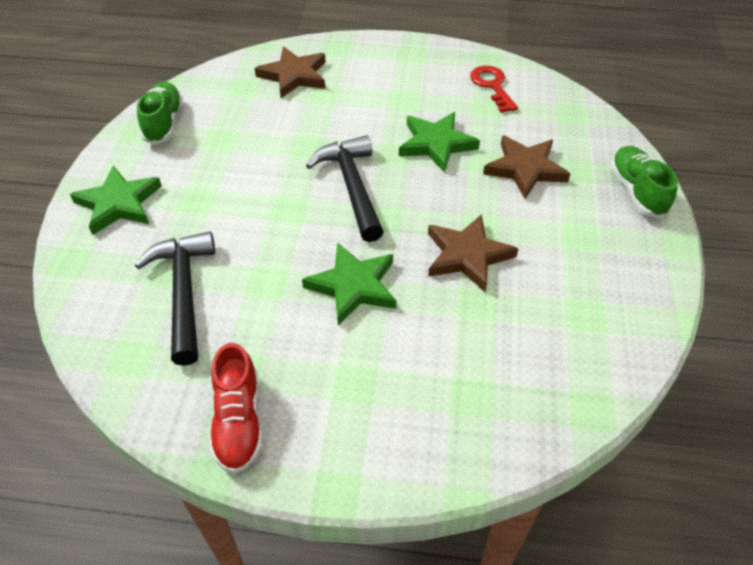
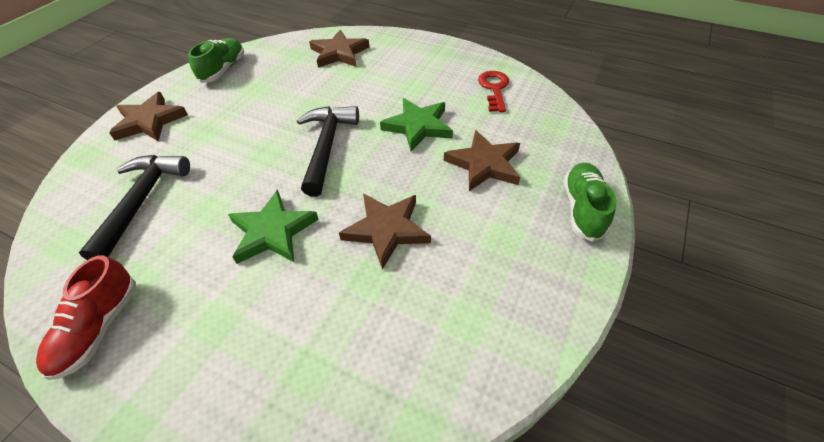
camera: 20 degrees right, 0 degrees up
(119, 203) = (149, 121): green star -> brown star

